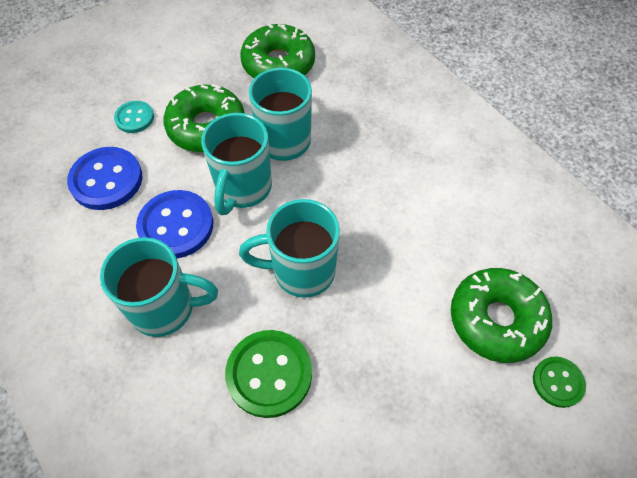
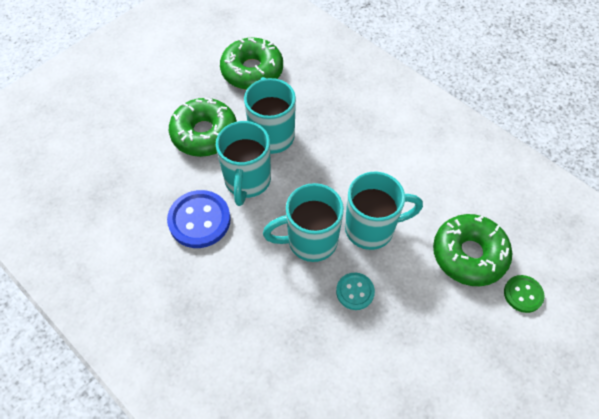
camera: 10 degrees left, 0 degrees up
(106, 180) = (131, 191): blue button -> none
(134, 118) = (141, 134): turquoise button -> turquoise button (355, 292)
(165, 308) = (207, 288): turquoise mug -> turquoise mug (371, 228)
(269, 374) = (303, 325): green button -> none

